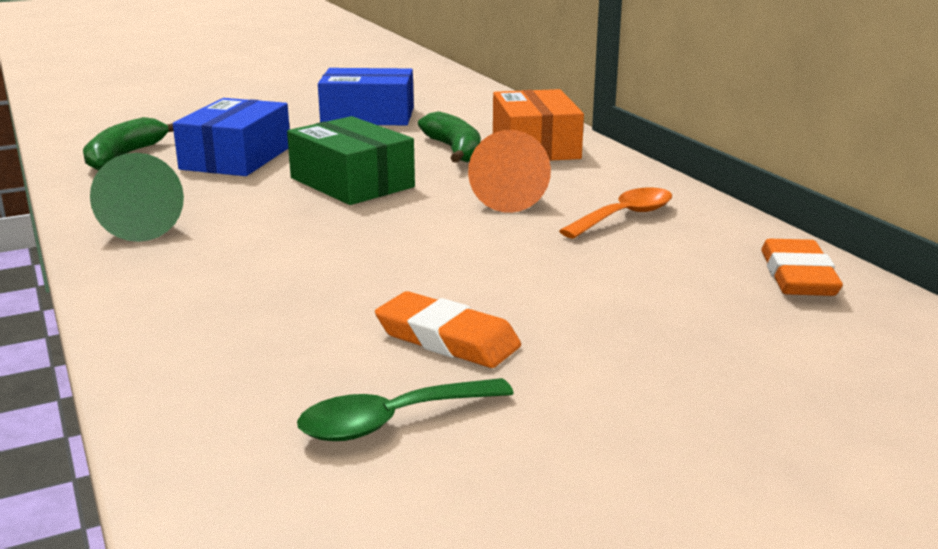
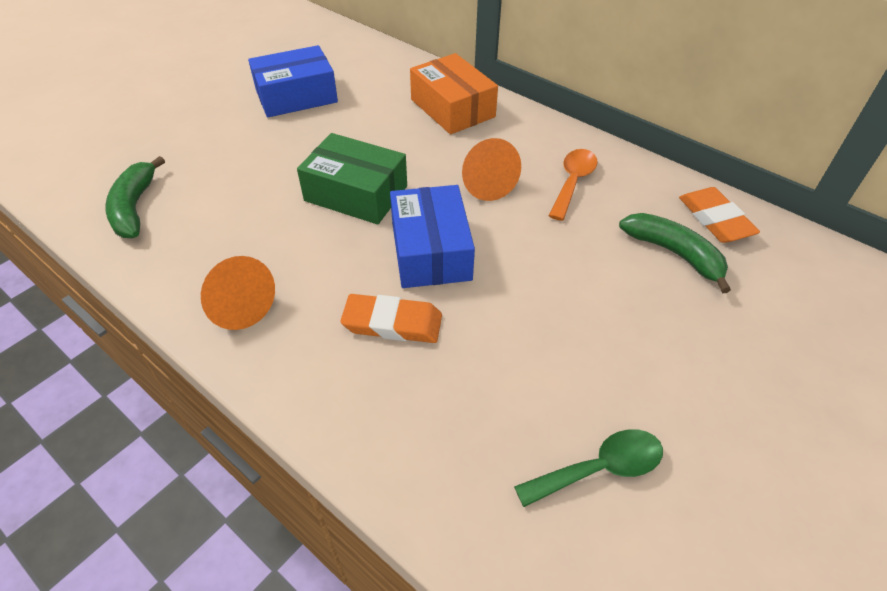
camera: 25 degrees left, 25 degrees up
(142, 227) = (238, 305): green cone -> orange cone
(236, 158) = (236, 184): blue box -> blue box (431, 251)
(391, 421) = (599, 468): green spoon -> green spoon turned 150 degrees counterclockwise
(447, 339) = (566, 365): orange eraser -> orange eraser (392, 323)
(454, 150) = (399, 128): green banana -> green banana (674, 254)

